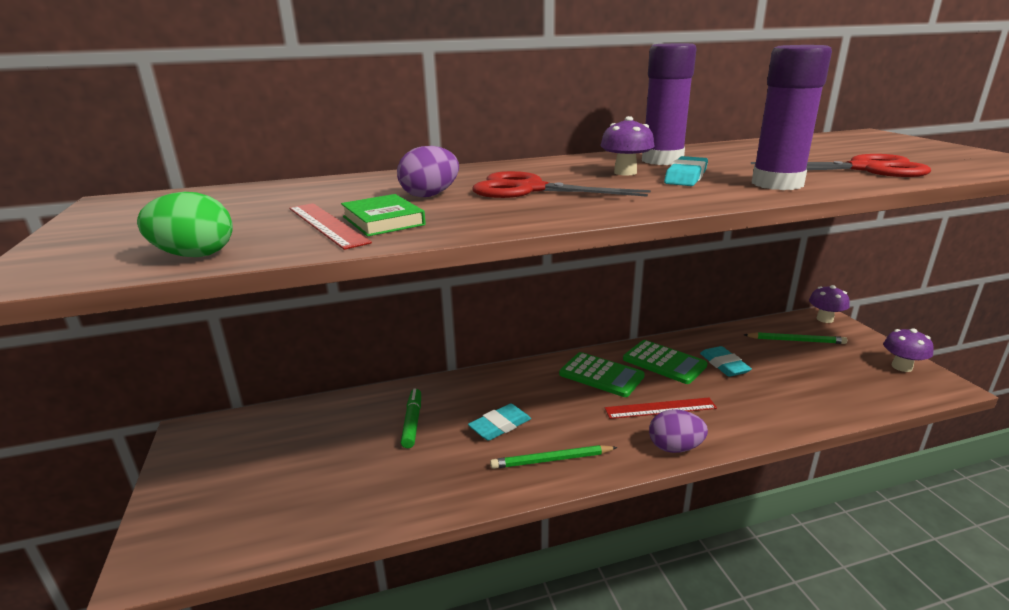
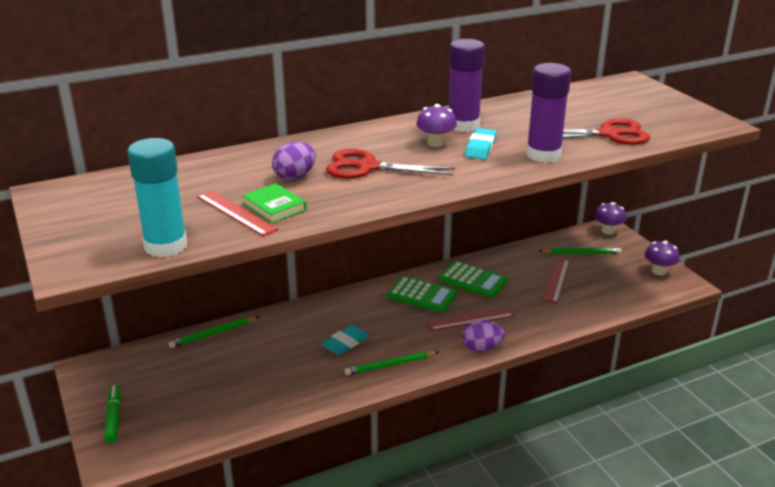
camera: 10 degrees left, 5 degrees up
(195, 255) = (166, 246): green egg -> turquoise glue stick
(349, 402) = (213, 334): none -> green pencil
(412, 422) = (273, 346): green marker -> green marker (114, 418)
(724, 365) = (521, 279): turquoise eraser -> none
(768, 368) = (556, 280): none -> red ruler

